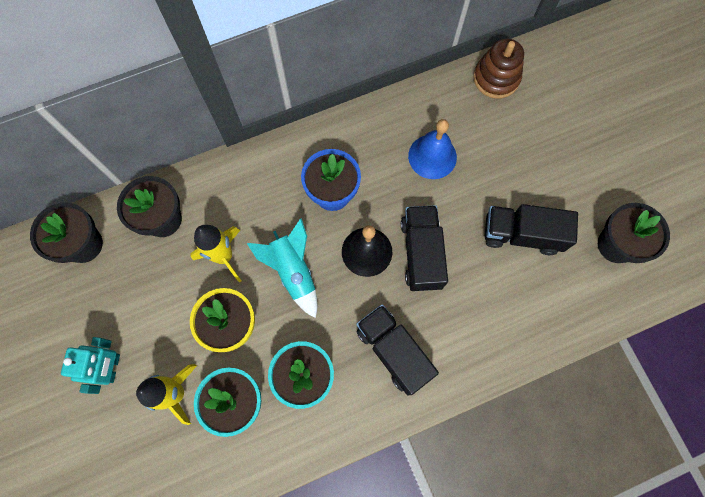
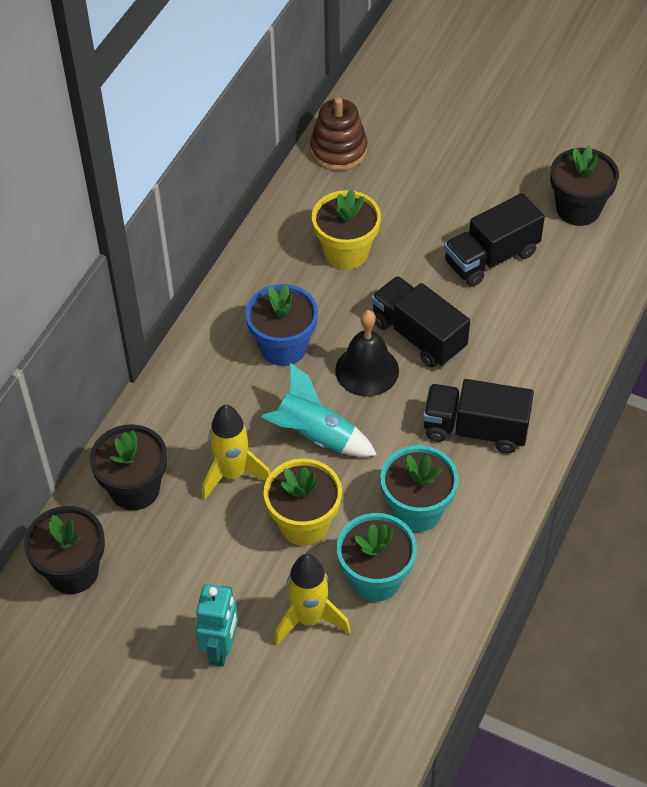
camera: 40 degrees left, 20 degrees down
(112, 368) = (221, 648): turquoise robot -> turquoise robot turned 45 degrees clockwise
(432, 156) = (346, 252): blue bell -> yellow flower pot

